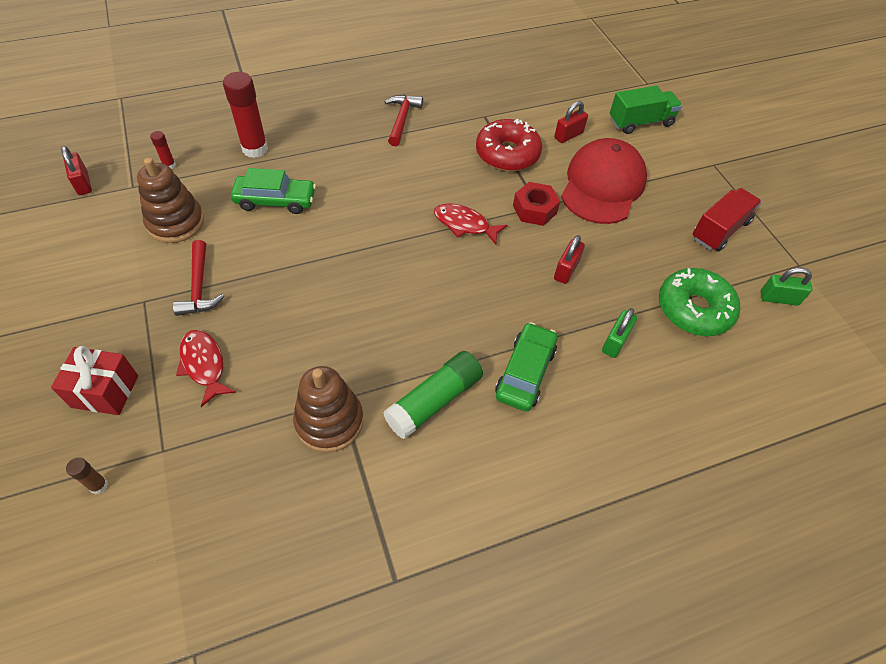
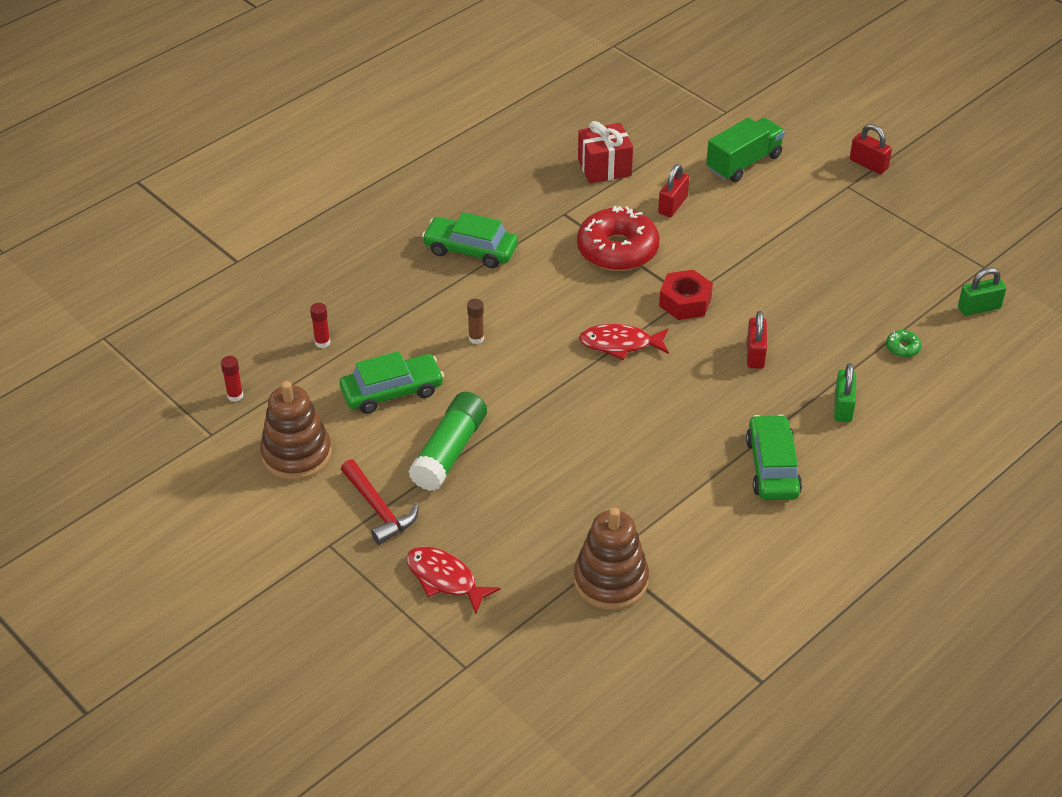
camera: 20 degrees left, 10 degrees down
(83, 183) = (148, 451): red padlock -> red padlock (868, 164)
(99, 485) = (427, 718): brown glue stick -> brown glue stick (476, 338)
(105, 391) = (362, 640): red gift -> red gift (604, 167)
(255, 149) = (322, 342): red glue stick -> red glue stick, size x0.47
(402, 120) = (470, 250): red hammer -> green car
(434, 401) = (700, 525): green glue stick -> green glue stick (449, 452)
(602, 185) = (742, 250): red cap -> none
(694, 309) = (902, 348): green donut -> green donut, size x0.40
(719, 230) = (888, 257): red truck -> none

